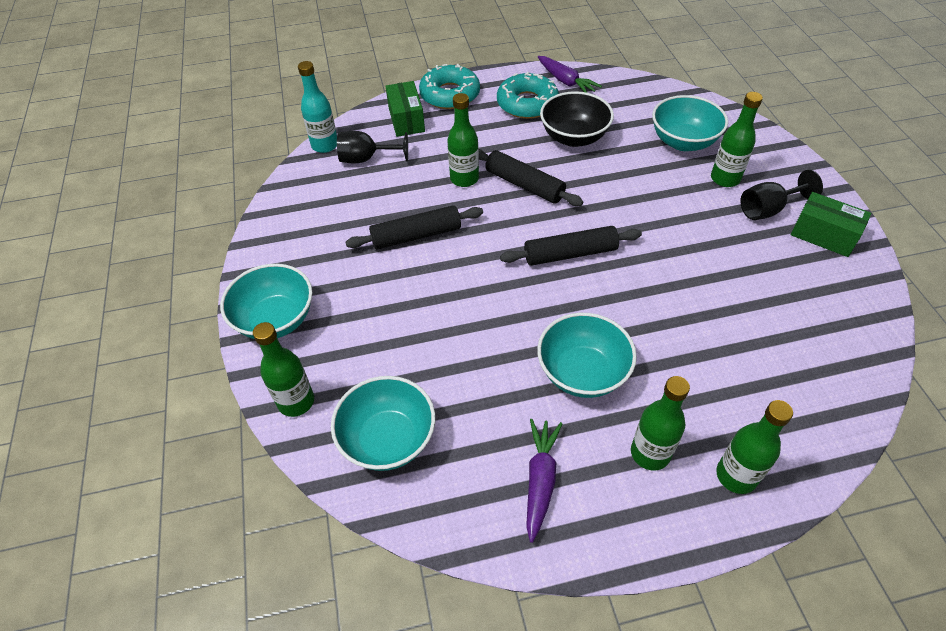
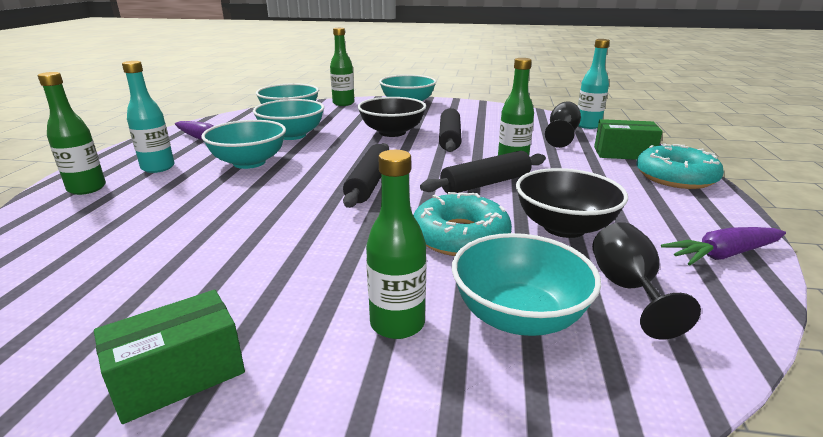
camera: 110 degrees right, 25 degrees down
(418, 289) = (392, 132): none -> black bowl
(476, 384) = (292, 135): none -> turquoise bowl
(527, 103) = (654, 214): turquoise donut -> turquoise donut (460, 236)
(650, 453) = (158, 168): green bottle -> turquoise bottle
(768, 209) = (294, 339): black goblet -> black goblet (627, 289)

